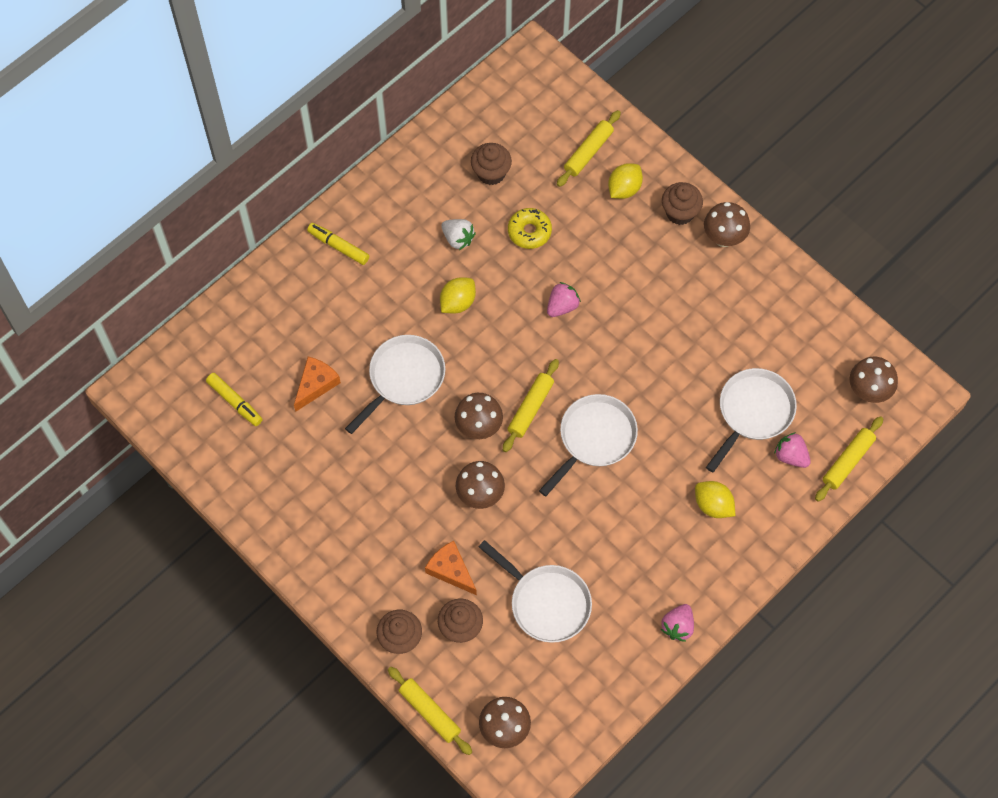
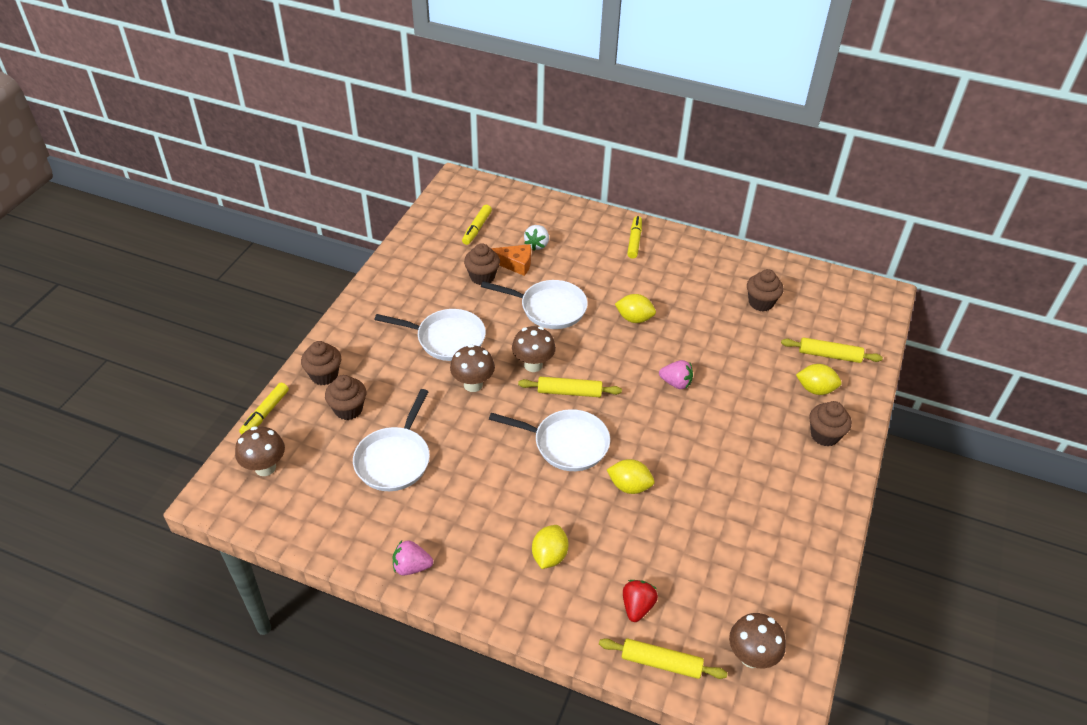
camera: 65 degrees right, 20 degrees down
(321, 426) = (482, 277): none -> brown cupcake
(429, 712) = (265, 413): yellow rolling pin -> yellow marker
(451, 570) = (397, 387): orange cheese -> none
(458, 239) = (689, 302): white strawberry -> white strawberry (537, 245)
(529, 232) = (728, 341): yellow donut -> none
(666, 405) = (629, 486): none -> yellow lemon
(723, 238) = (825, 476): brown mushroom -> none
(753, 413) = (663, 558): white pan -> white pan (446, 338)
(791, 456) = (637, 606): pink strawberry -> red strawberry

